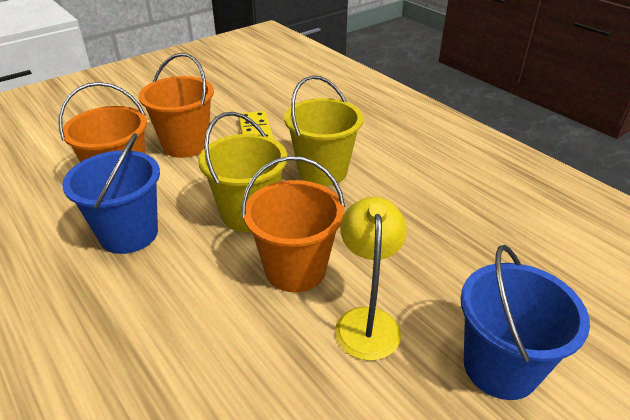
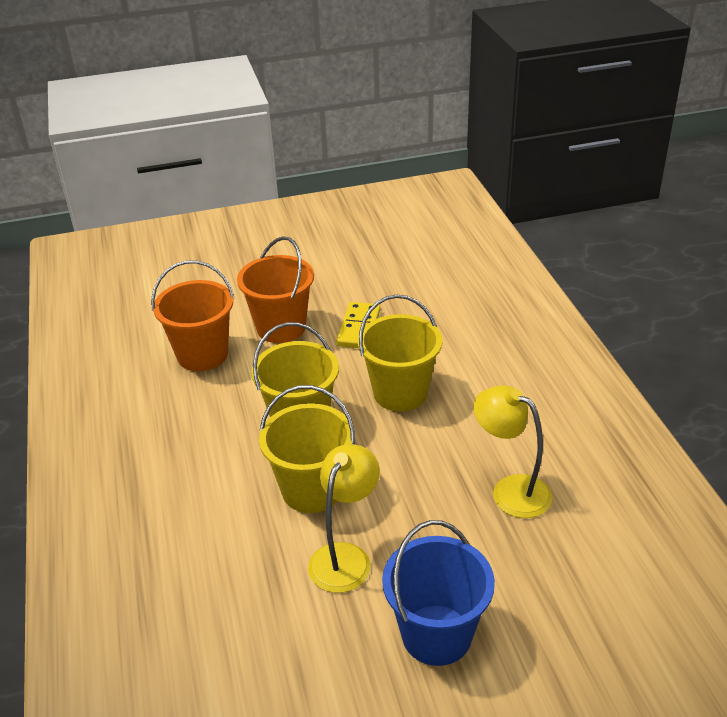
camera: 25 degrees right, 0 degrees up
(129, 234) = (186, 413): blue bucket -> none
(295, 269) = (312, 490): orange bucket -> yellow bucket
(465, 222) = (510, 490): none -> yellow lamp

